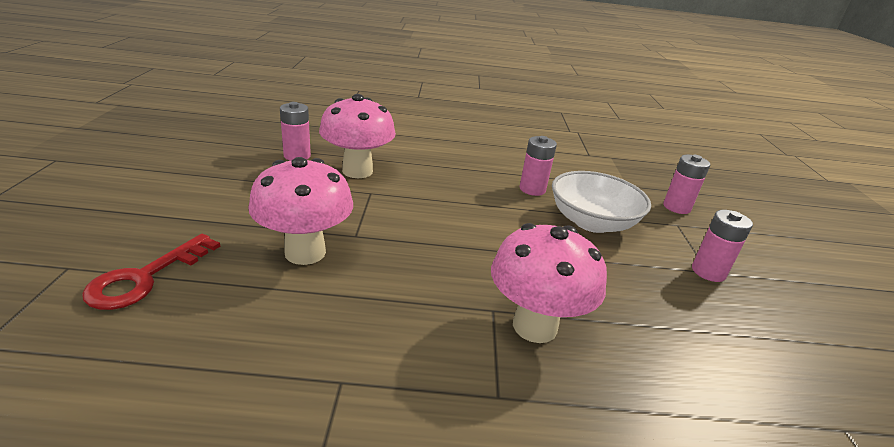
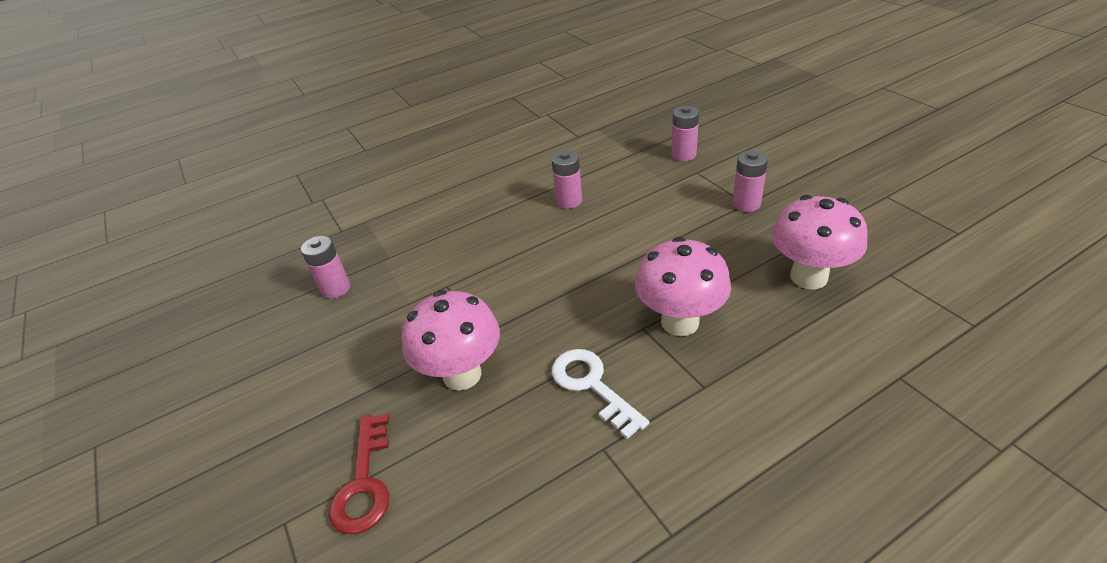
camera: 25 degrees left, 10 degrees up
(357, 171) = (410, 271): pink mushroom -> pink mushroom (808, 277)
(393, 325) = (592, 385): none -> white key
(592, 222) = (639, 207): white bowl -> none

